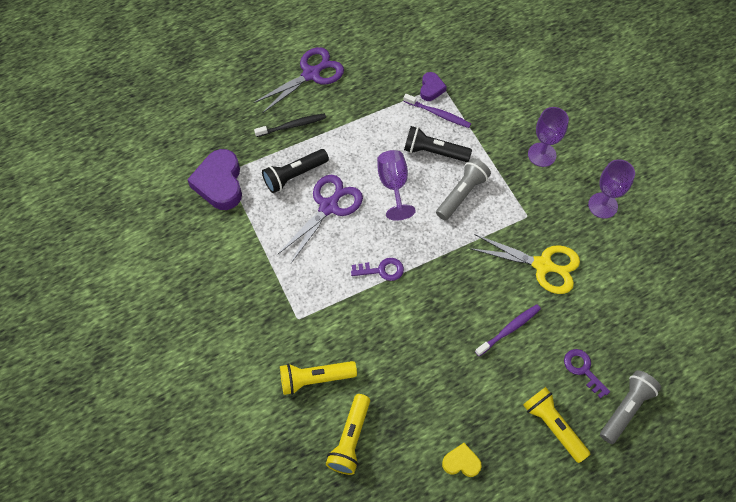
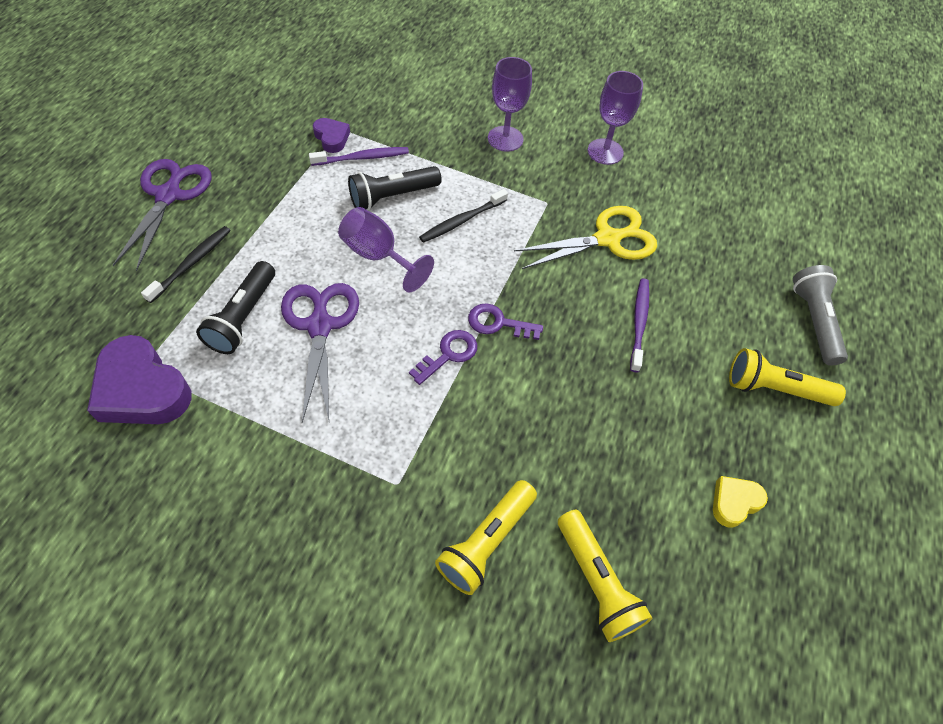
camera: 45 degrees left, 5 degrees down
(462, 194) = (462, 221): grey flashlight -> black toothbrush
(583, 369) = (742, 312): purple key -> purple key (498, 323)

